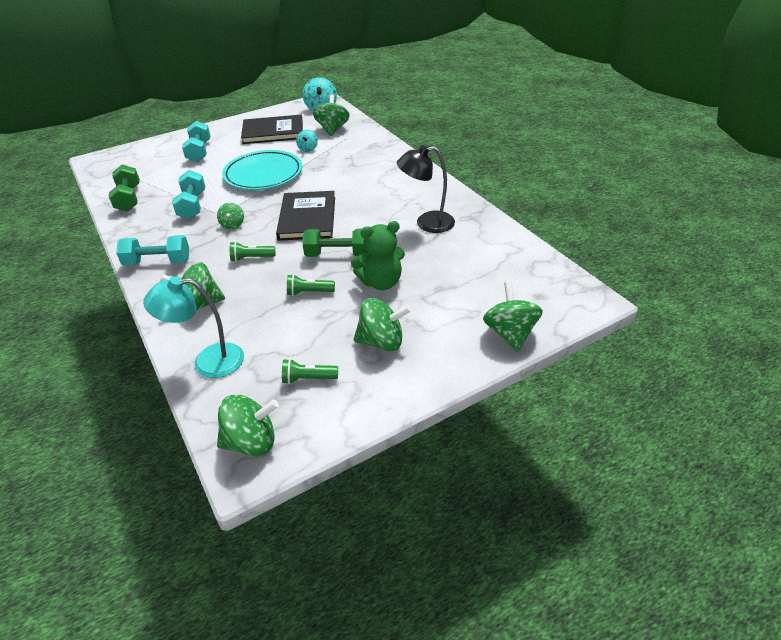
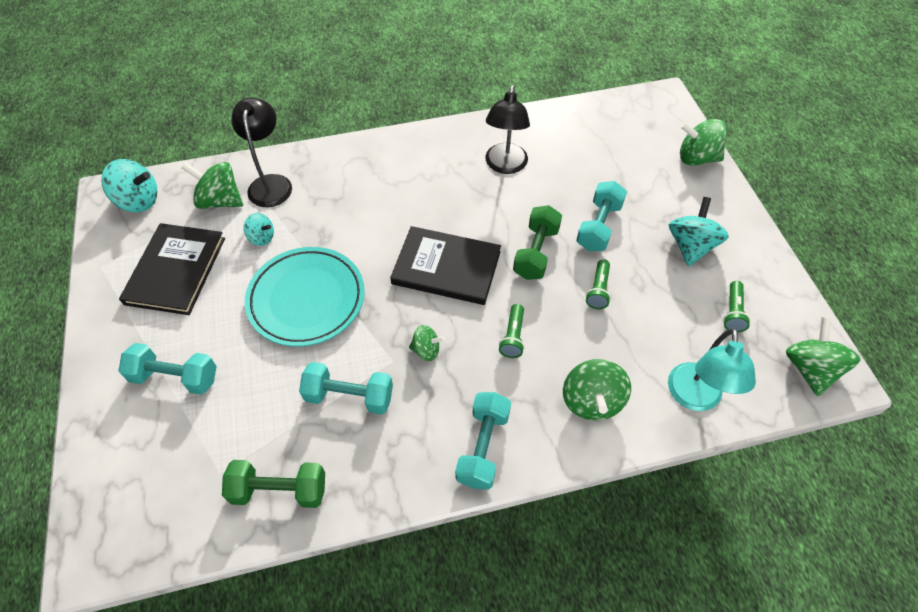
camera: 75 degrees left, 15 degrees up
(355, 140) = (271, 183): none -> black lamp
(381, 282) = (598, 226): green teddy bear -> turquoise dumbbell
(382, 342) = (690, 246): green spinning top -> turquoise spinning top

